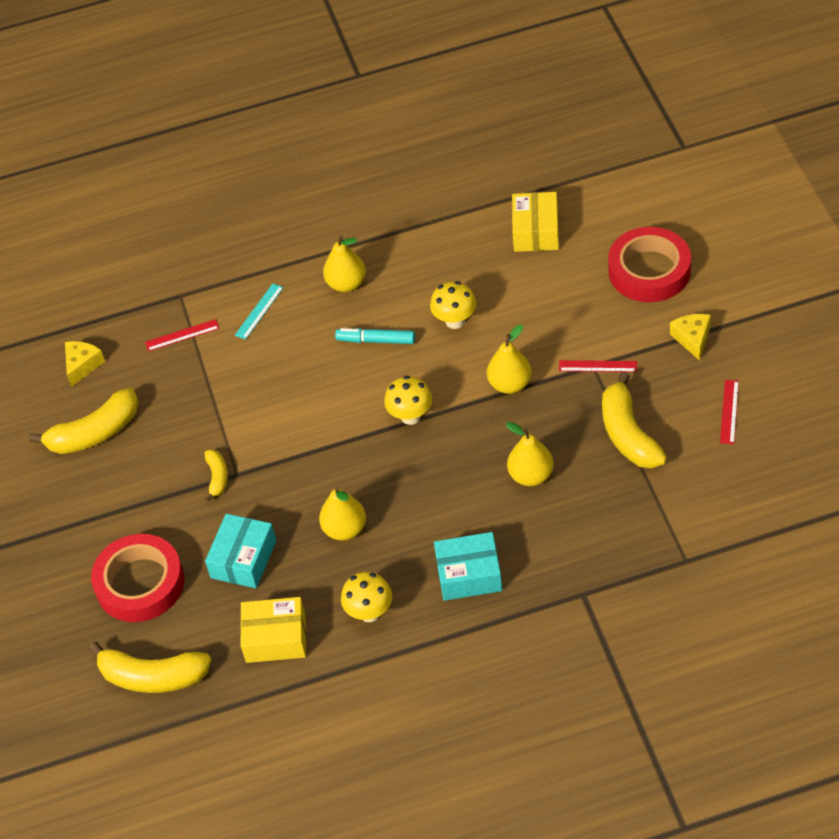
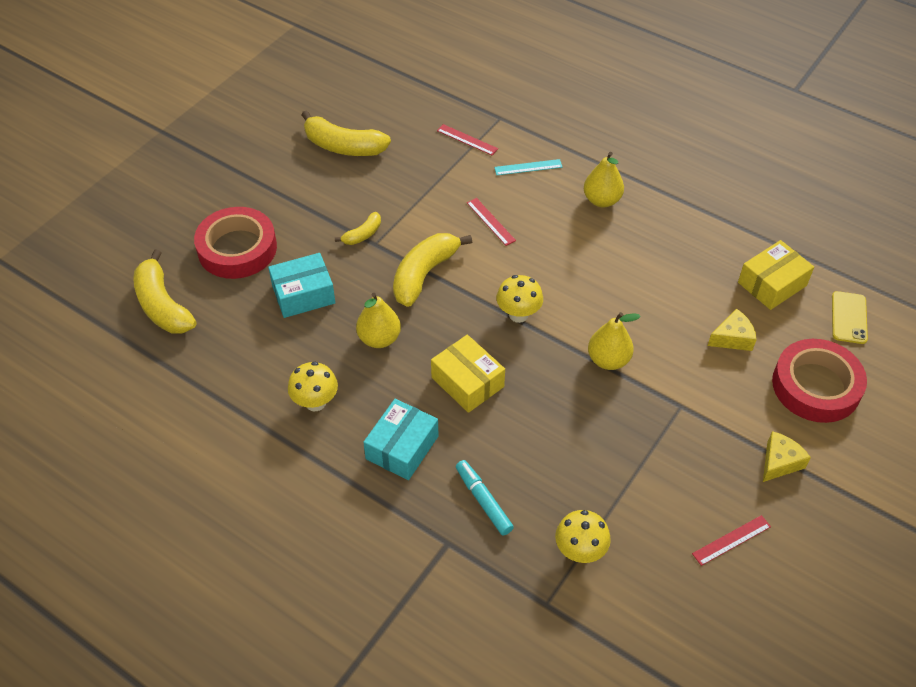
camera: 45 degrees right, 0 degrees up
(82, 365) = (393, 106): yellow cheese -> yellow cheese (732, 338)
(275, 638) = (248, 357): yellow box -> yellow box (467, 382)
(376, 340) = (568, 249): turquoise marker -> turquoise marker (483, 501)
(455, 321) = (633, 286): yellow mushroom -> yellow mushroom (580, 551)
(469, 575) = (402, 447): turquoise box -> turquoise box turned 75 degrees clockwise
(531, 475) = (533, 430): yellow pear -> none
(597, 366) = (683, 410): red ruler -> red ruler (490, 221)
(609, 207) = (849, 318): none -> yellow phone
(628, 434) = (637, 475): yellow banana -> yellow banana (424, 274)

